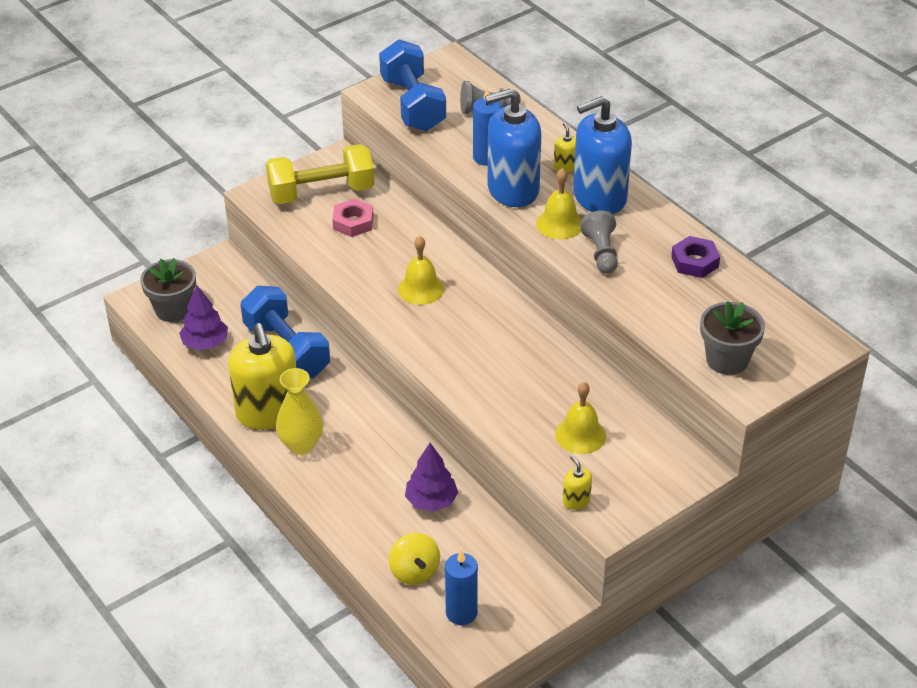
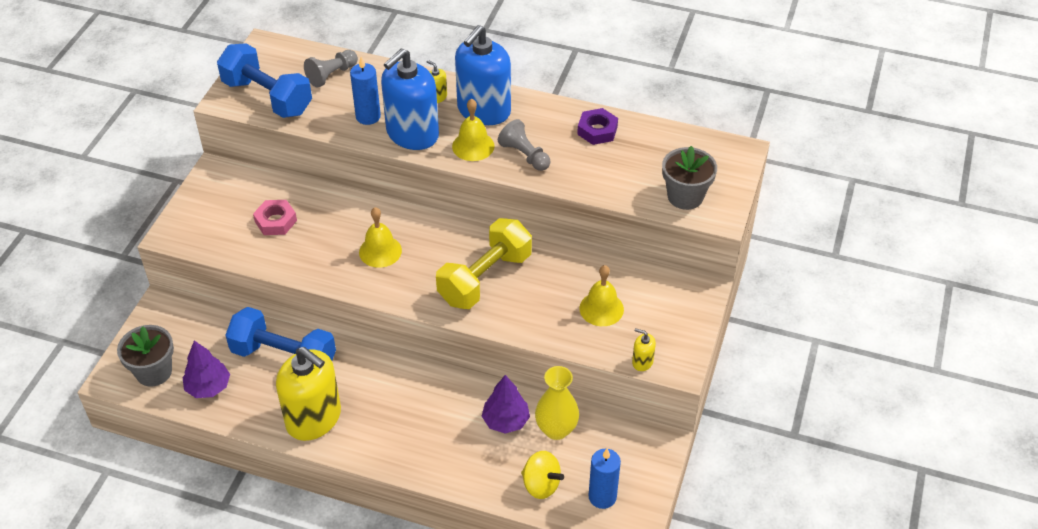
camera: 35 degrees left, 5 degrees up
(301, 445) = (365, 431): yellow vase -> yellow vase (556, 429)
(321, 193) = (226, 208): yellow dumbbell -> yellow dumbbell (485, 279)

